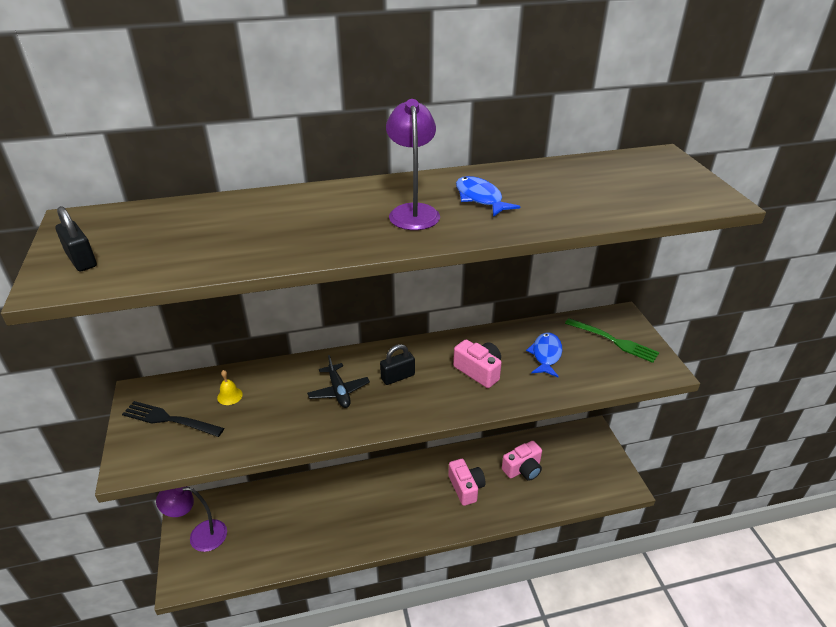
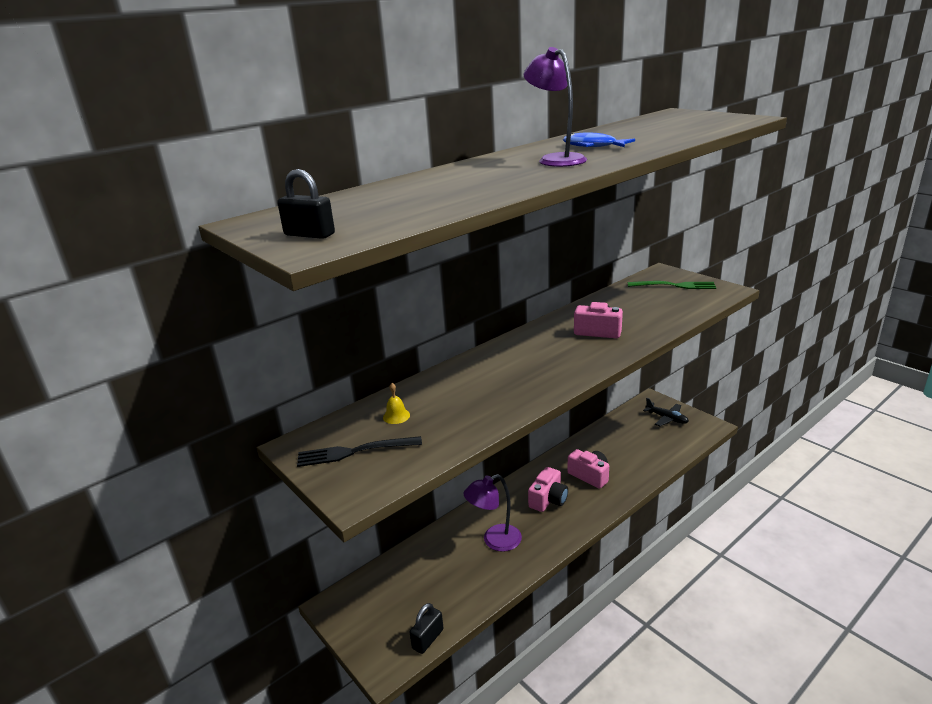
camera: 25 degrees left, 10 degrees down
(200, 535) = (370, 619): purple lamp -> purple lamp (495, 541)
(339, 391) = (497, 379): black plane -> black plane (667, 418)
(397, 377) = (536, 355): black padlock -> black padlock (428, 639)
(523, 469) = (623, 445): pink camera -> pink camera (548, 499)
(546, 355) = (636, 307): blue fish -> none

